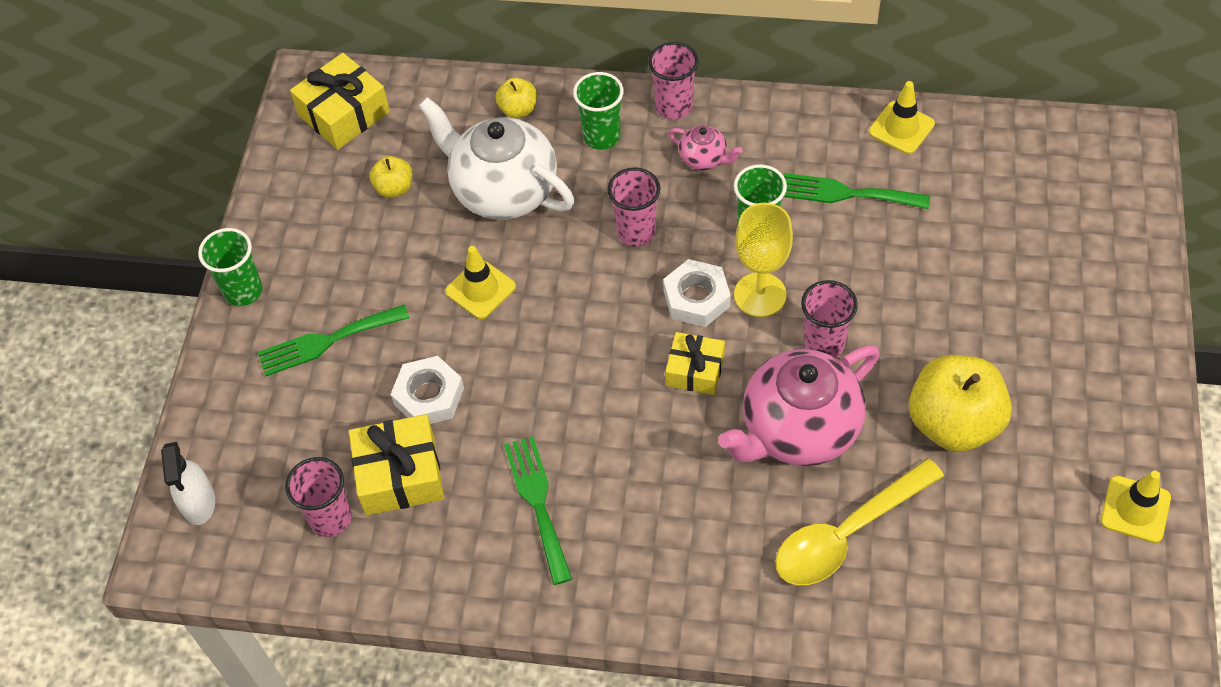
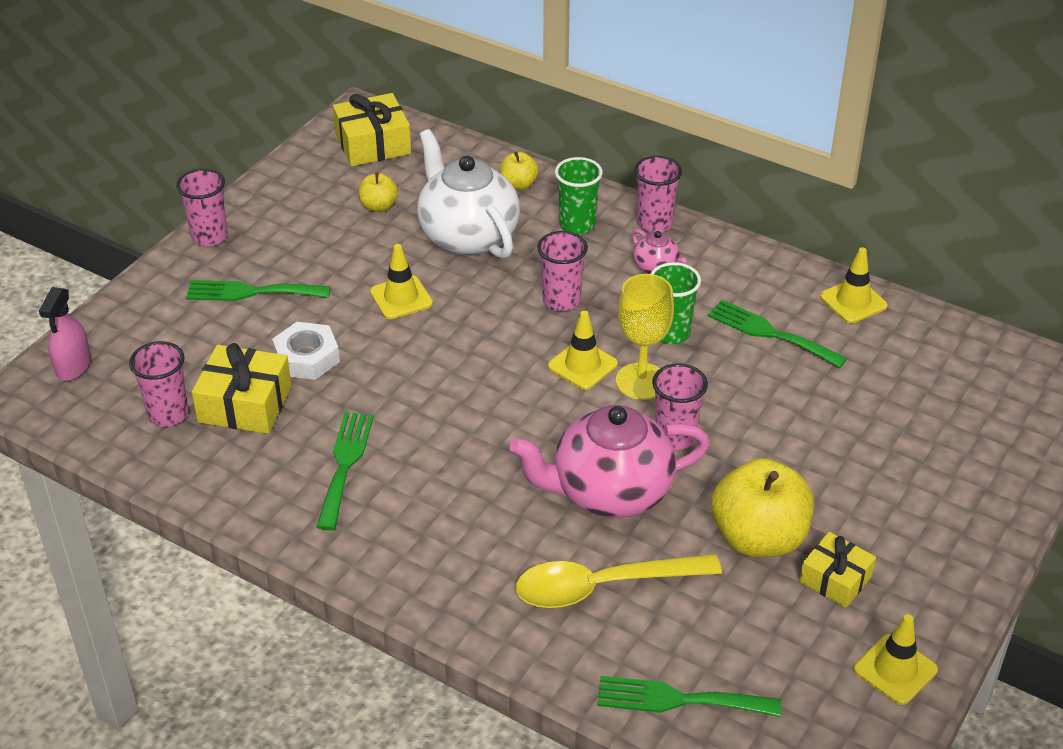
camera: 20 degrees right, 15 degrees down
(198, 502) = (73, 366): white spray bottle -> pink spray bottle
(243, 291) = (209, 236): green cup -> pink cup
(695, 370) = (546, 417): yellow gift -> yellow gift (835, 579)
(696, 298) = (582, 365): white nut -> yellow traffic cone
(974, 621) = (679, 699): none -> green fork

